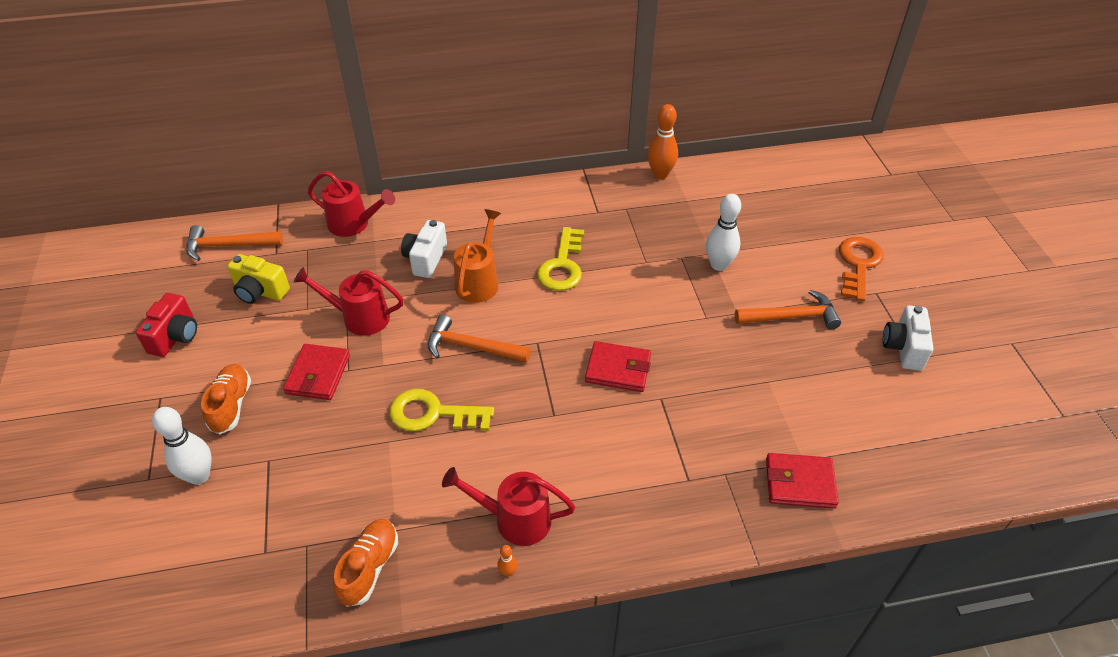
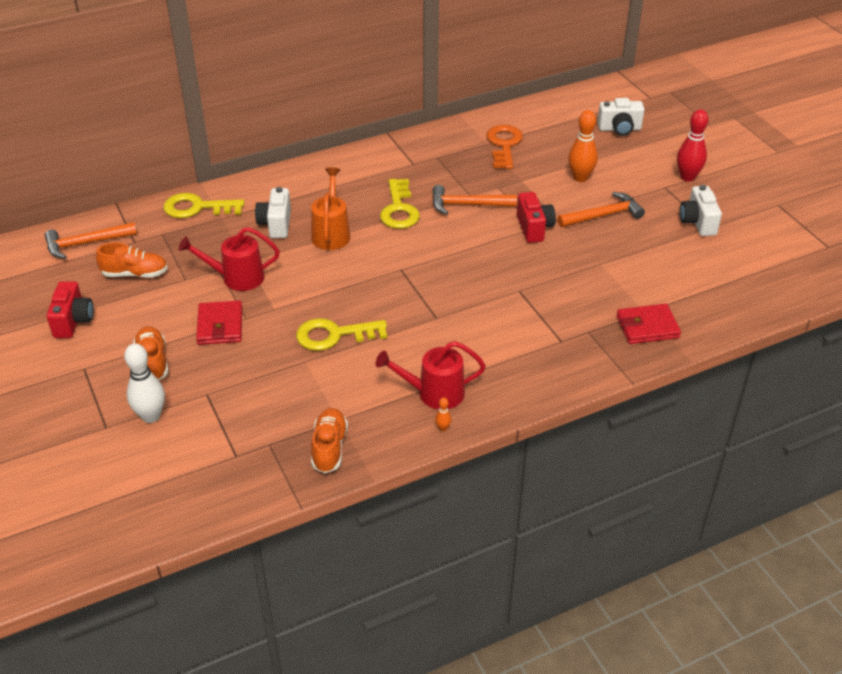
camera: 15 degrees left, 5 degrees down
(260, 291) = (135, 274): yellow camera -> orange shoe
(354, 224) = (197, 208): red watering can -> yellow key
(471, 347) = (346, 282): orange hammer -> orange hammer (467, 205)
(618, 369) = (476, 276): red wallet -> none
(660, 174) = (456, 126): orange bowling pin -> orange bowling pin (580, 178)
(705, 318) = (534, 228): none -> red camera
(718, 265) = (531, 187): white bowling pin -> none
(843, 208) = (619, 129): none -> white camera
(858, 264) = (644, 169): orange key -> orange key (504, 145)
(907, 284) = (687, 177): none -> red bowling pin

